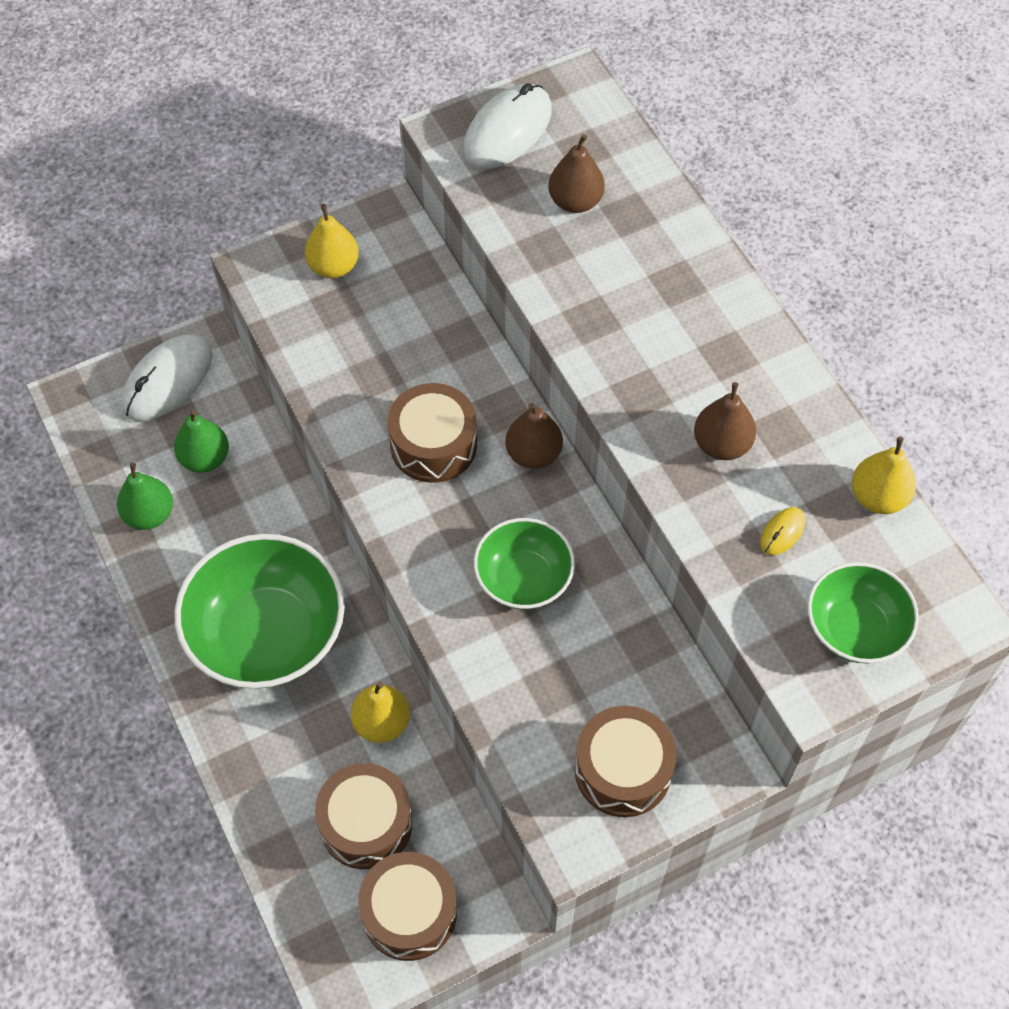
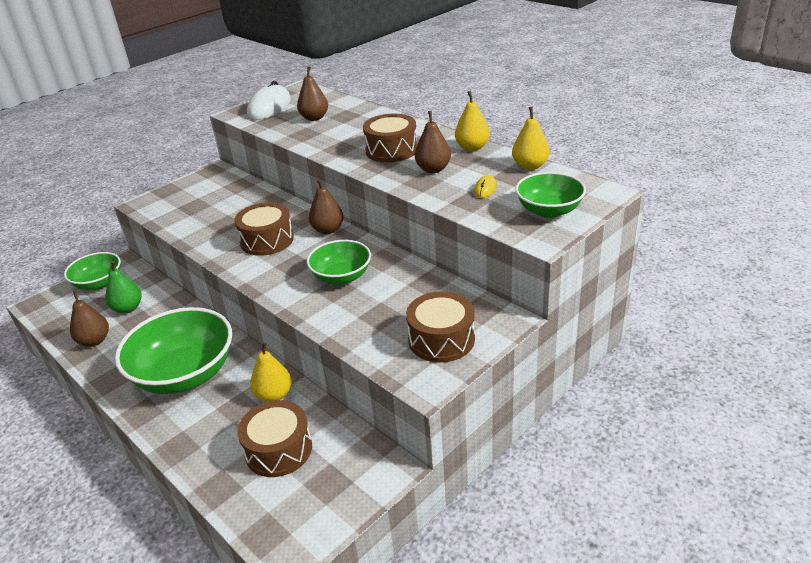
camera: 15 degrees left, 25 degrees down
(149, 514) = (94, 341): green pear -> brown pear
(167, 381) = (99, 283): white mouse -> green bowl
(333, 266) = (188, 194): yellow pear -> yellow pear (472, 147)
(409, 912) = (325, 489): brown drum -> brown drum (391, 150)

